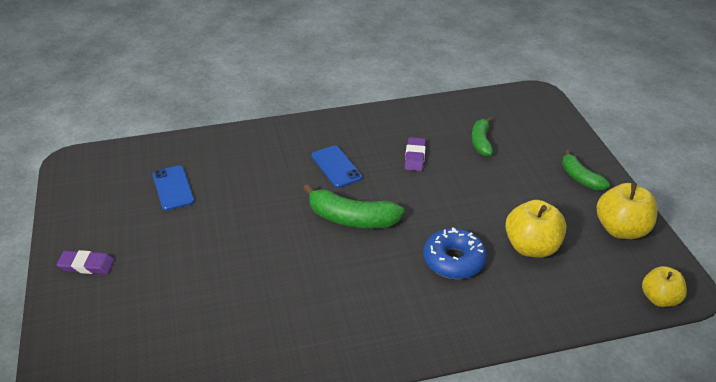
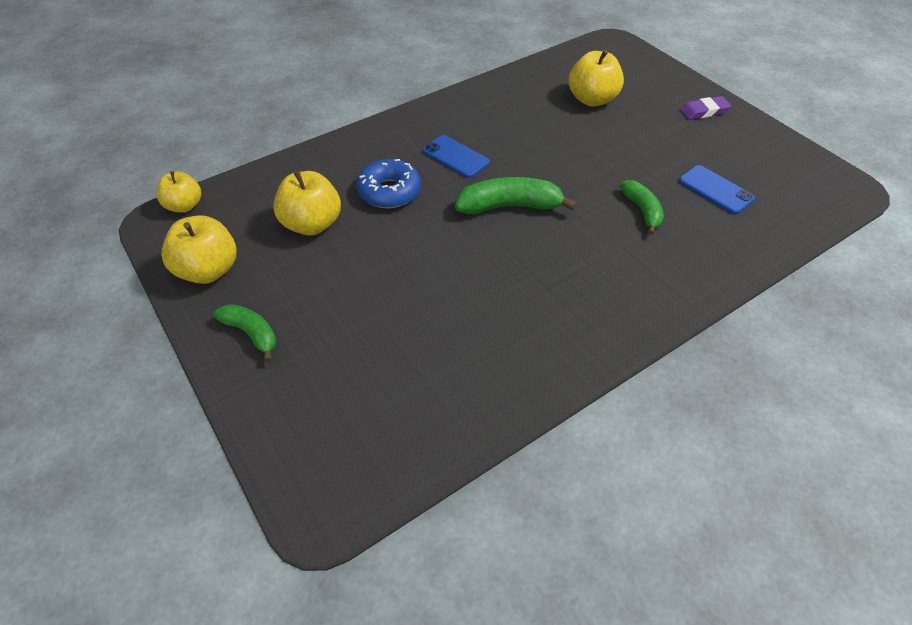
camera: 160 degrees right, 10 degrees up
(181, 316) = (592, 99): none -> yellow apple
(336, 167) = (567, 263): blue phone -> blue phone (455, 157)
(415, 157) = (479, 305): purple eraser -> none
(481, 142) = (397, 359): green banana -> green banana (642, 211)

